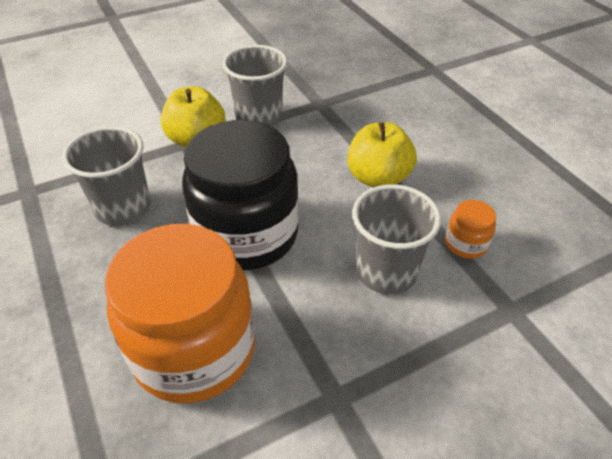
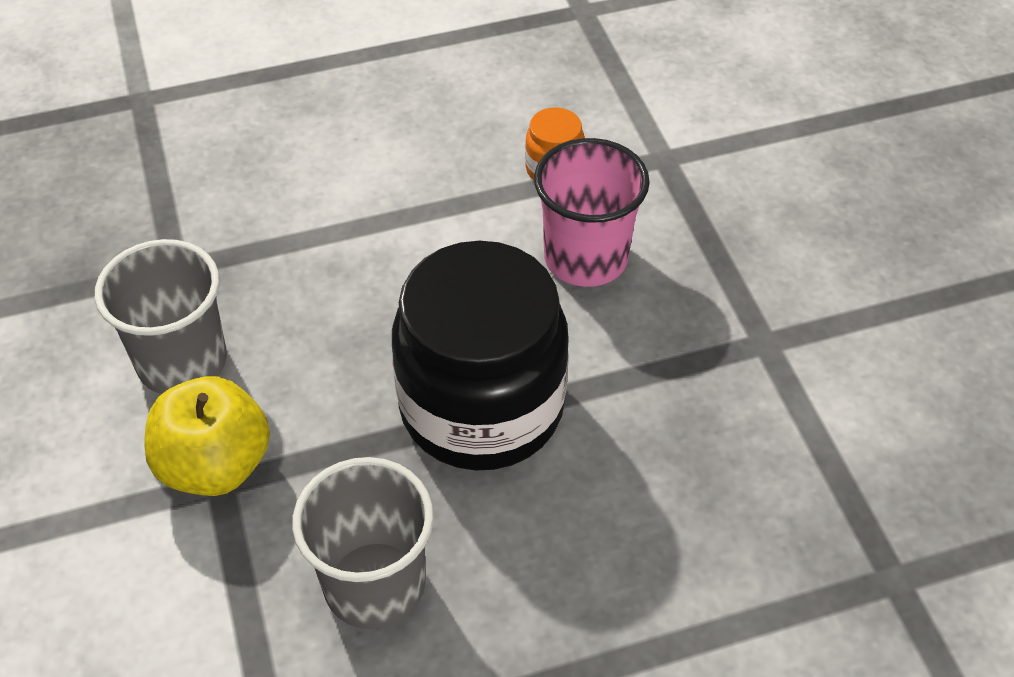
camera: 80 degrees left, 5 degrees up
(194, 349) = (683, 484): orange jar -> none
(378, 178) = (401, 229): yellow apple -> none
(386, 271) = (585, 258): grey cup -> pink cup

